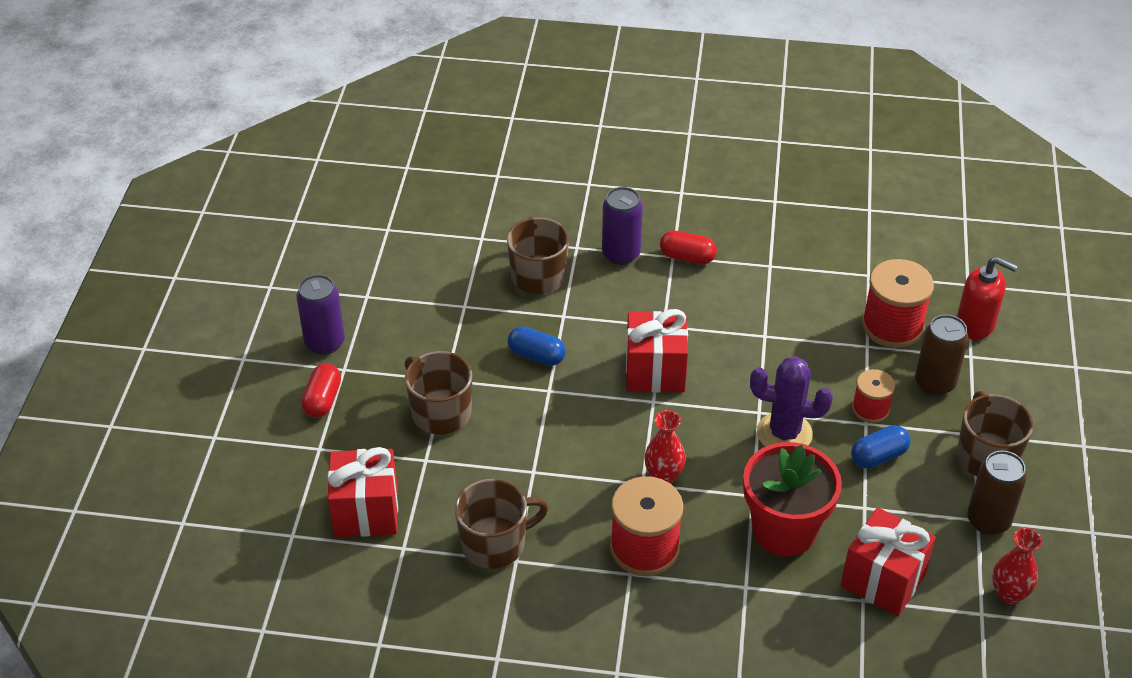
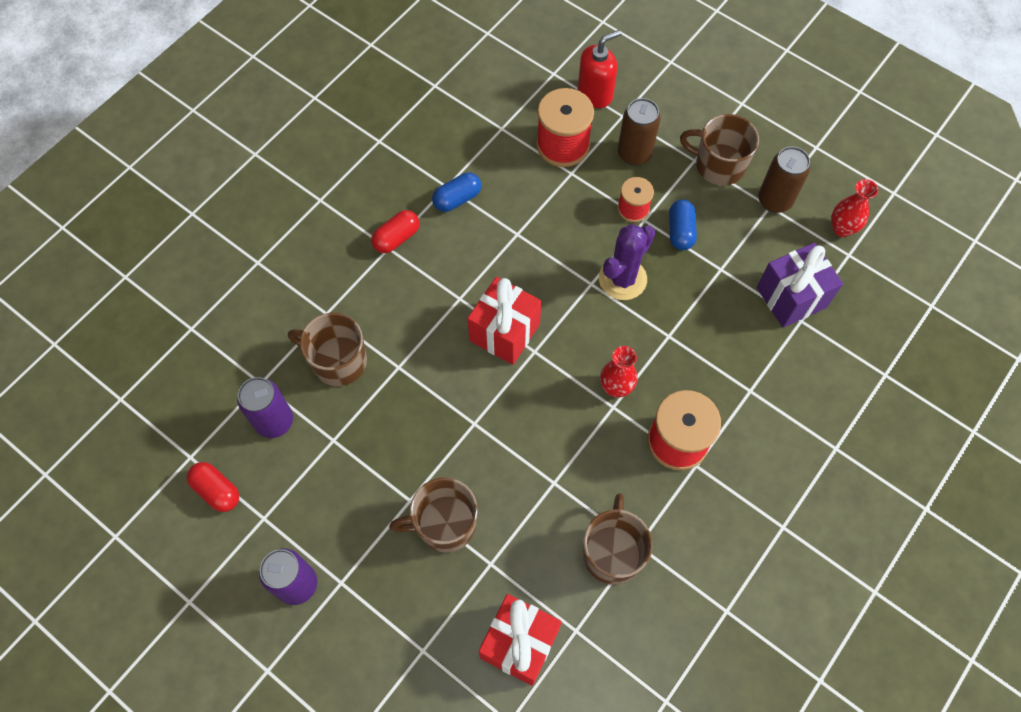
camera: 60 degrees left, 20 degrees up
(323, 400) = (367, 620): red capsule -> red capsule (217, 490)
(536, 356) = (430, 412): blue capsule -> blue capsule (457, 199)
(621, 254) = (358, 284): purple can -> purple can (274, 421)
(784, 531) = (713, 334): red flower pot -> none
(883, 580) = (791, 297): red gift -> purple gift

